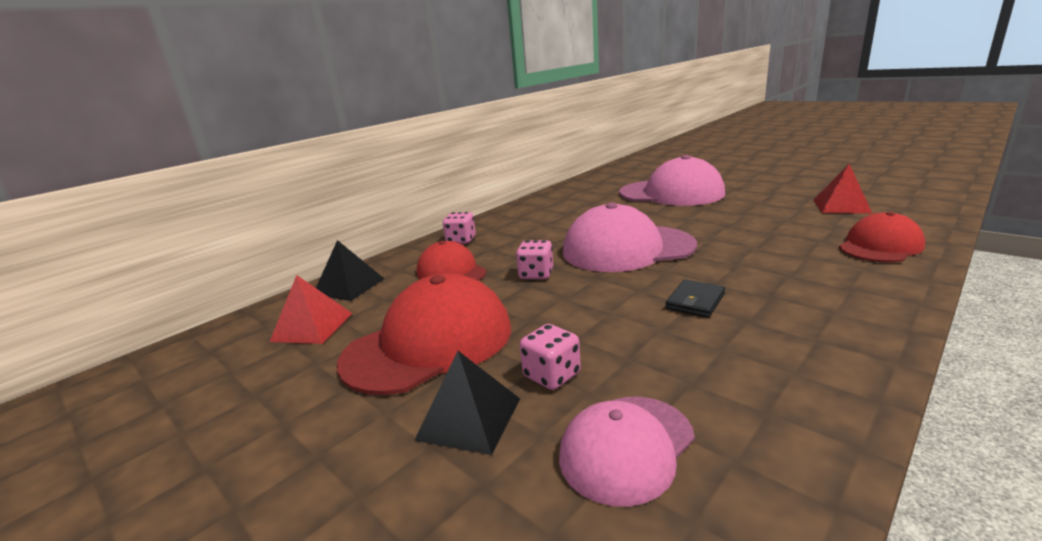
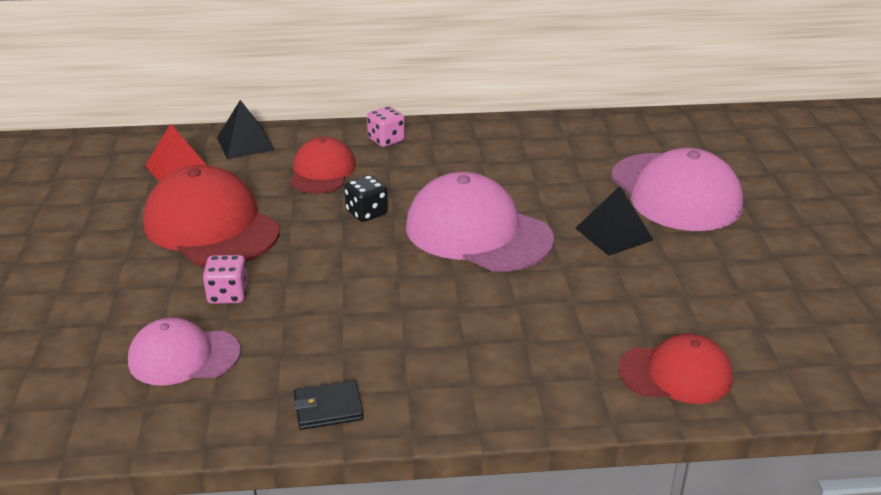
camera: 40 degrees right, 10 degrees up
(429, 343) = (211, 226): red cap -> red cap turned 135 degrees counterclockwise
(469, 418) = (152, 289): black pyramid -> black pyramid (614, 234)
(536, 274) = (366, 213): pink dice -> black dice
(695, 301) = (409, 310): black wallet -> black wallet (328, 408)
(841, 206) = (787, 318): red pyramid -> none

